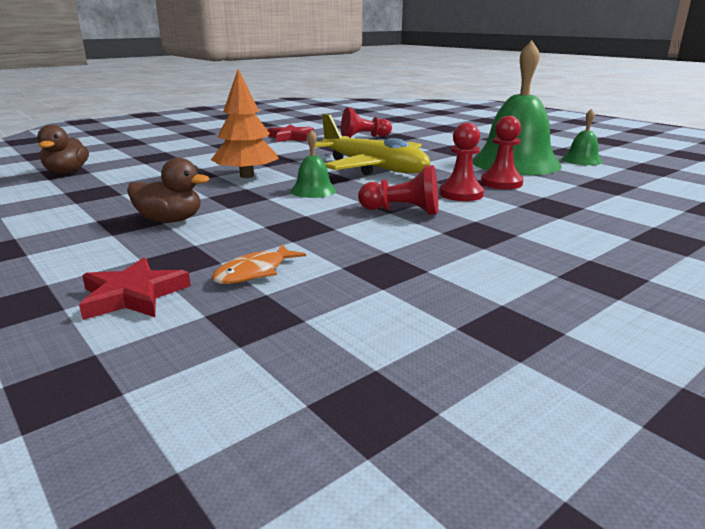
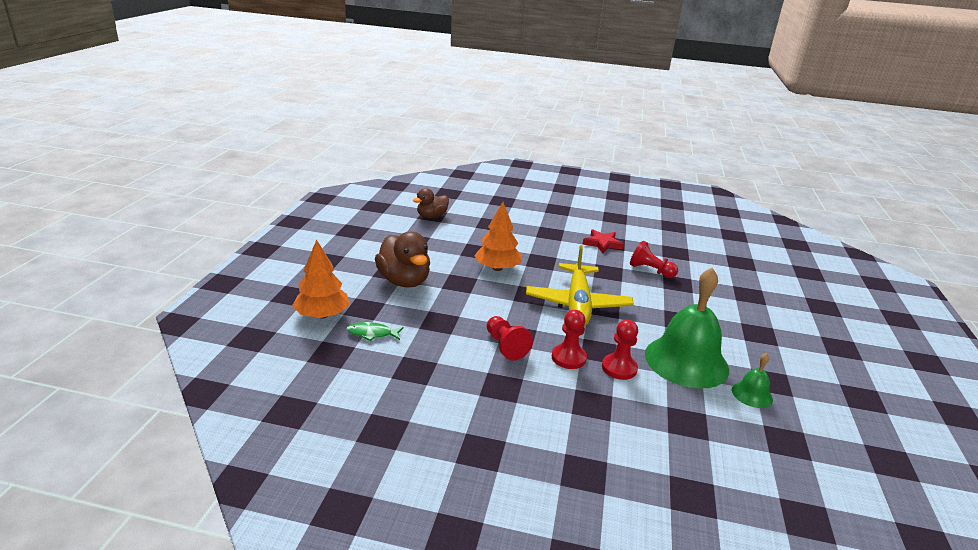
camera: 50 degrees right, 5 degrees up
(133, 295) = (322, 315): red star -> orange tree
(170, 220) = (404, 281): brown duck -> brown duck, size x1.60
(254, 272) = (372, 333): orange fish -> green fish
(313, 190) = (502, 301): green bell -> none

